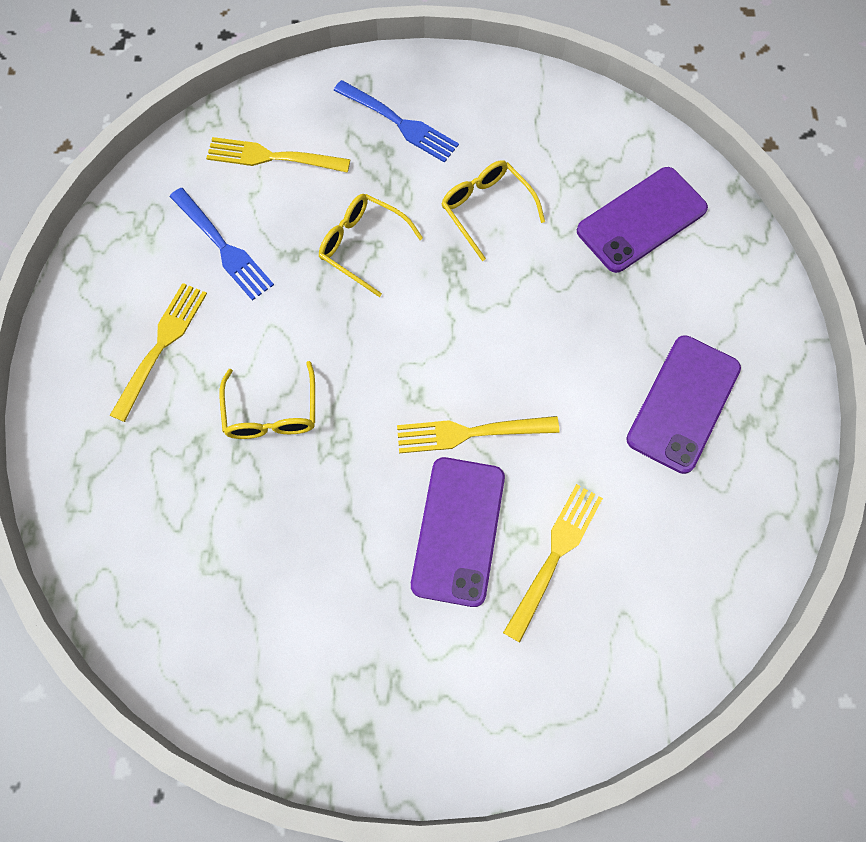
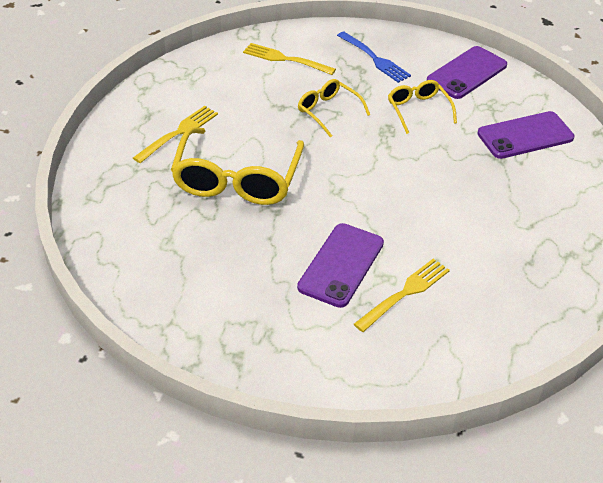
camera: 15 degrees right, 25 degrees down
(223, 247) = (237, 94): blue fork -> none
(272, 412) = (237, 179): yellow glasses -> yellow glasses, size x1.88
(470, 433) = (367, 217): yellow fork -> none
(683, 404) = (525, 234): purple phone -> purple phone (467, 73)

